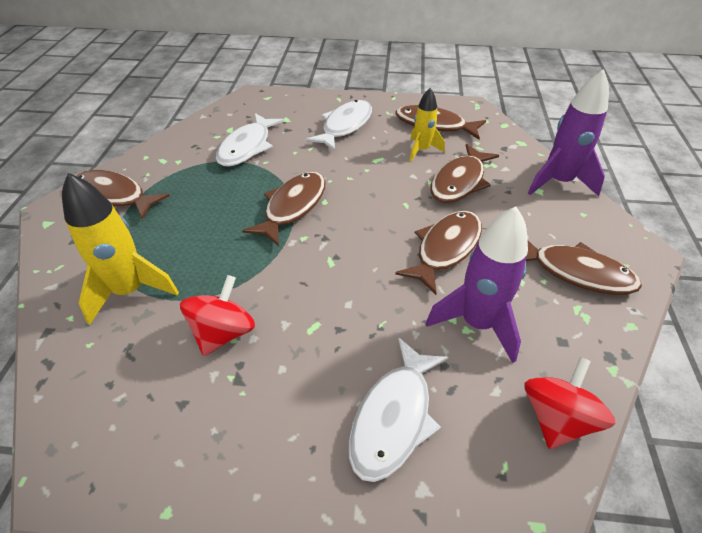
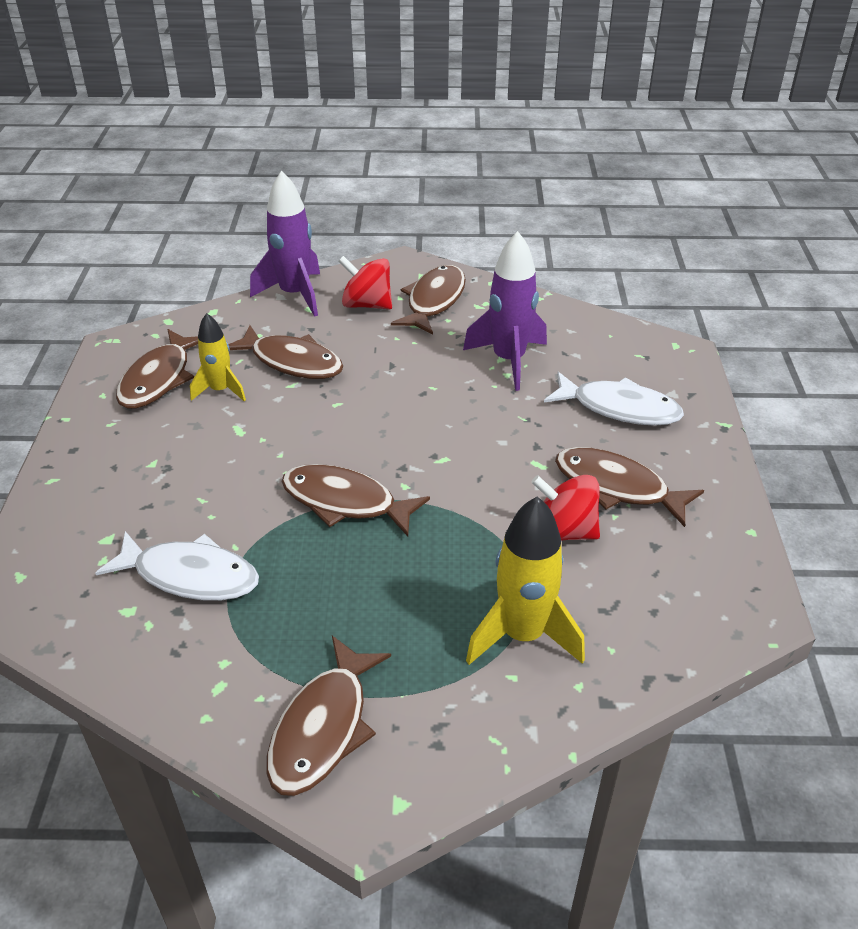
camera: 95 degrees left, 5 degrees down
(345, 126) = (144, 467): white fish -> none
(445, 249) = (412, 376): brown fish -> brown fish (617, 487)
(556, 418) = (591, 328): red spinning top -> red spinning top (367, 304)

